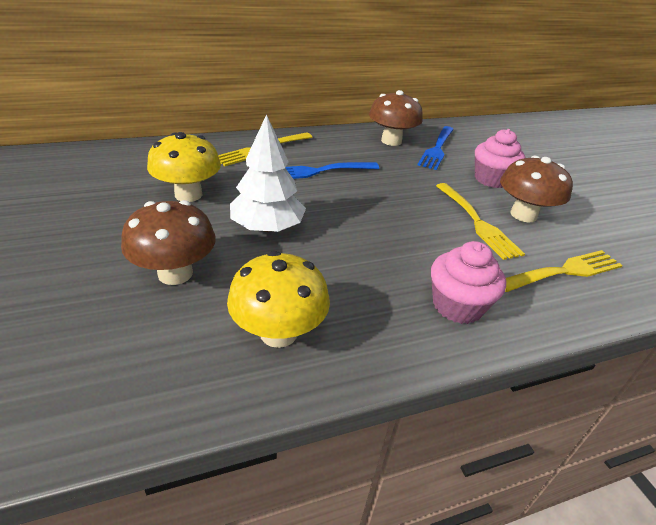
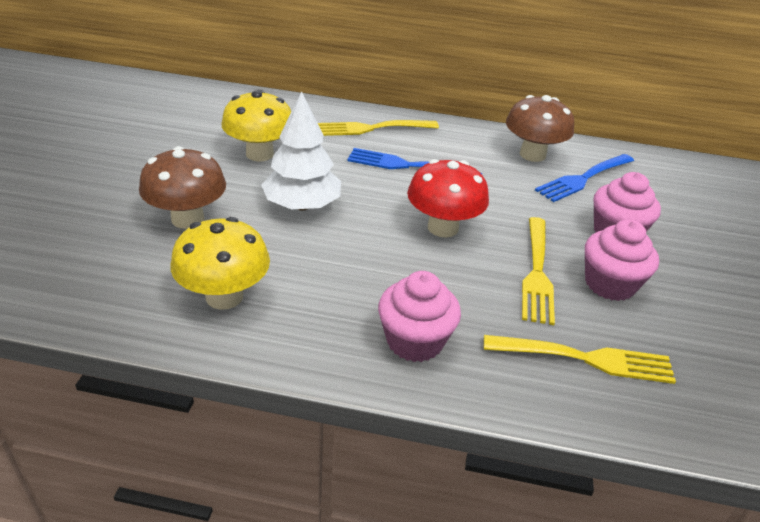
camera: 30 degrees right, 0 degrees up
(388, 210) = (443, 228): none -> red mushroom
(523, 215) = (609, 284): brown mushroom -> pink cupcake

